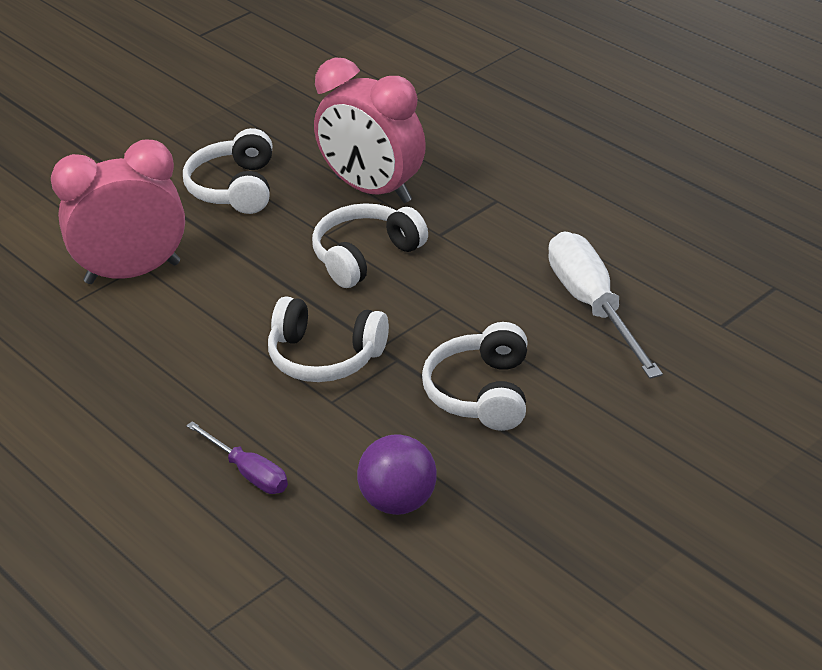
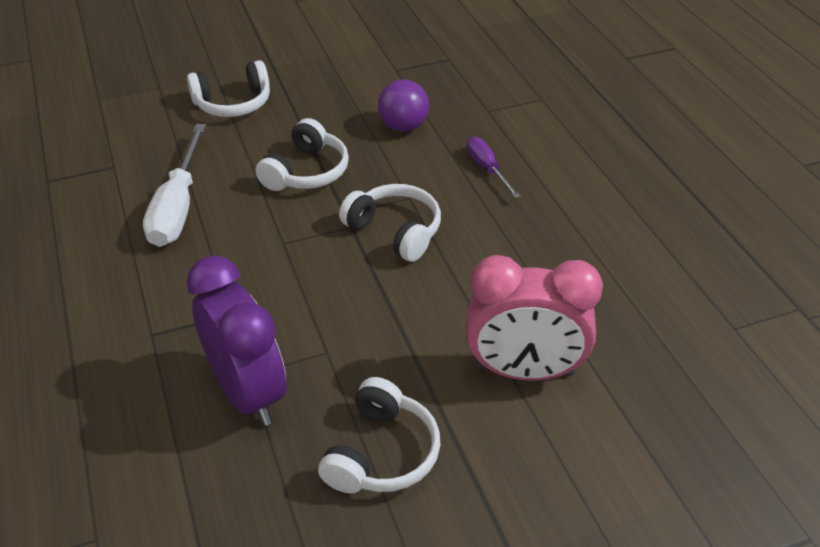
camera: 160 degrees left, 5 degrees up
(365, 256) = (307, 313): white headphones -> white headphones (233, 103)
(373, 190) = (248, 392): pink clock -> purple clock

